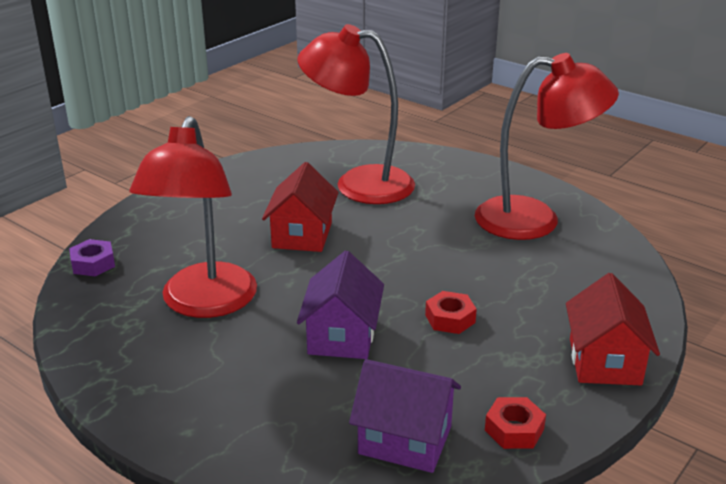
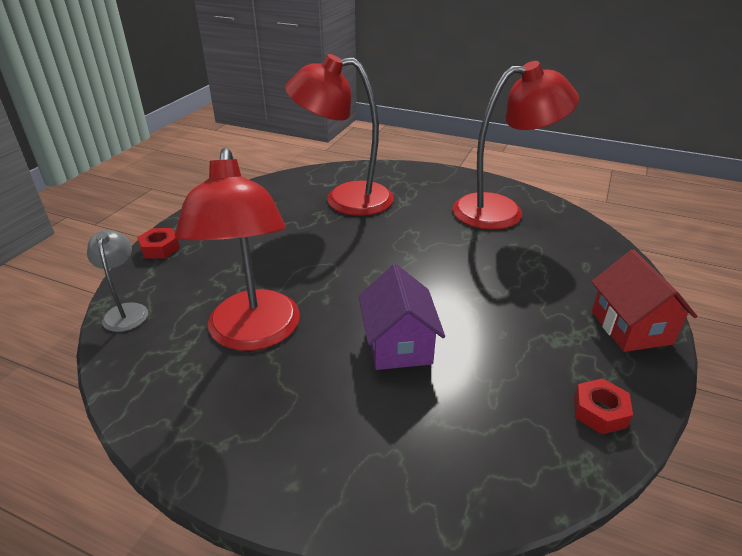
camera: 15 degrees left, 5 degrees up
(93, 264) = (126, 311): purple nut -> grey lamp
(302, 235) = (317, 252): red house -> none
(405, 440) = (511, 445): purple house -> none
(450, 319) = (483, 310): red nut -> red nut (160, 248)

